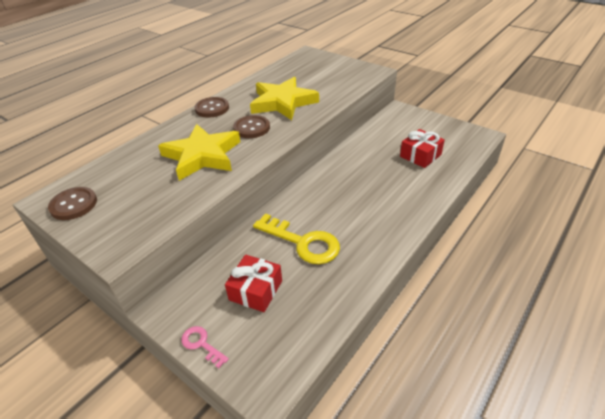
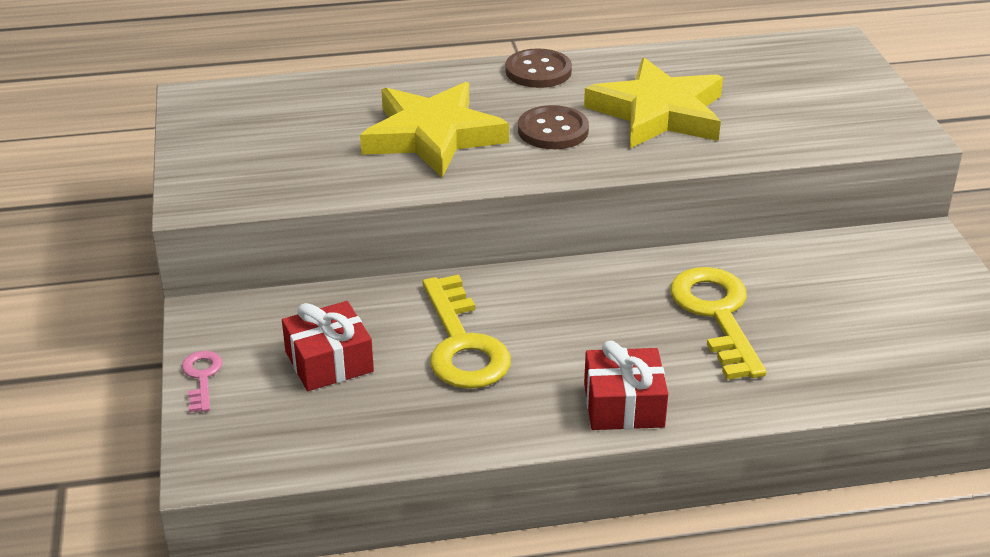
camera: 40 degrees right, 5 degrees down
(73, 205) = (214, 120): brown button -> none
(376, 171) = (717, 315): none -> yellow key
(420, 155) = (835, 335): red gift -> red gift (623, 405)

